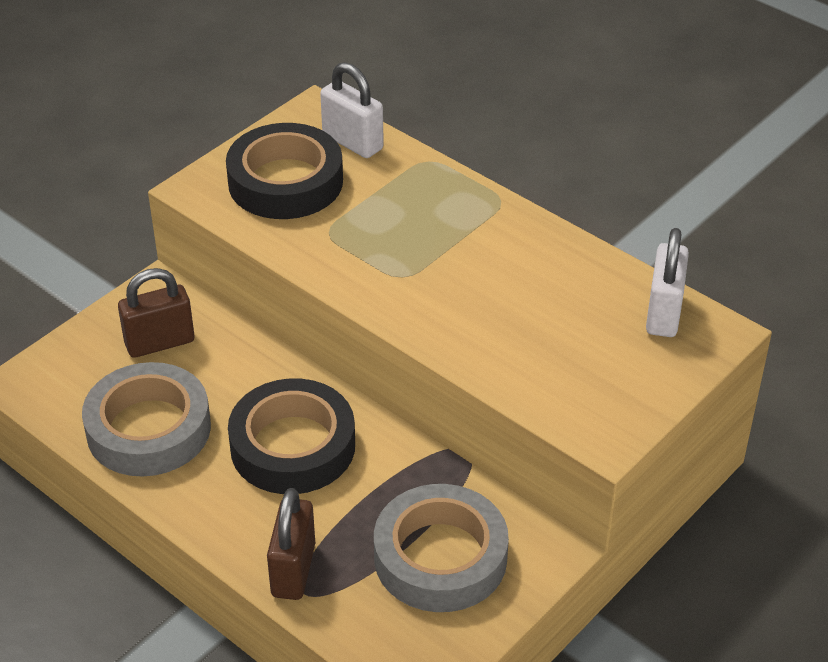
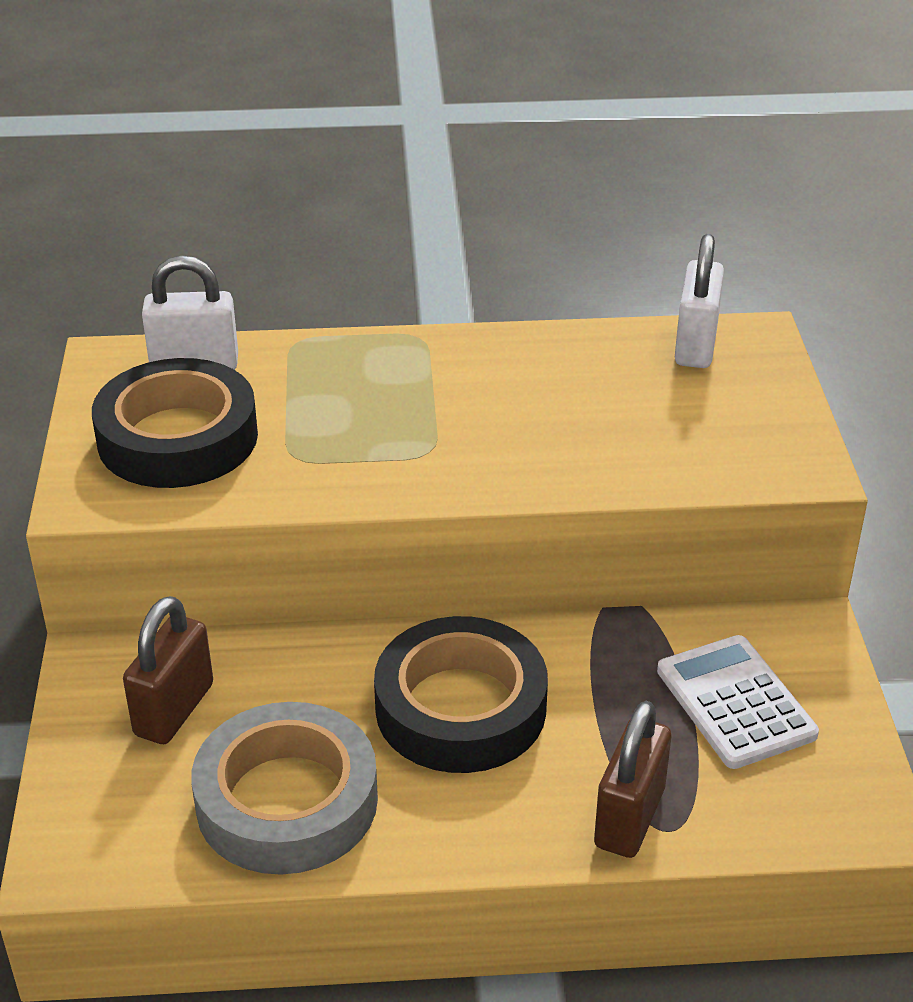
camera: 45 degrees left, 5 degrees down
(293, 570) = (629, 818): brown padlock -> brown padlock turned 60 degrees clockwise
(440, 557) = (735, 702): grey tape -> white calculator
(663, 313) = (695, 346): white padlock -> white padlock turned 45 degrees clockwise

